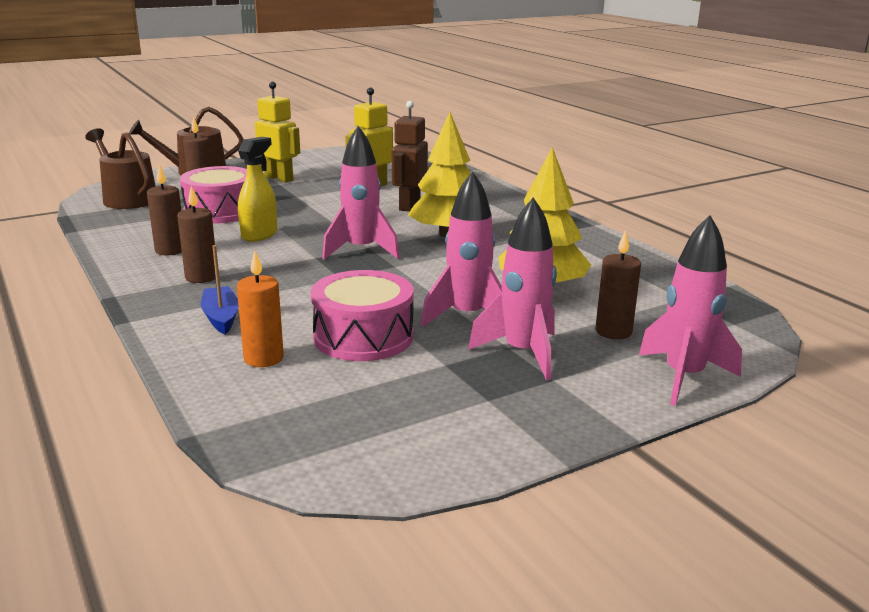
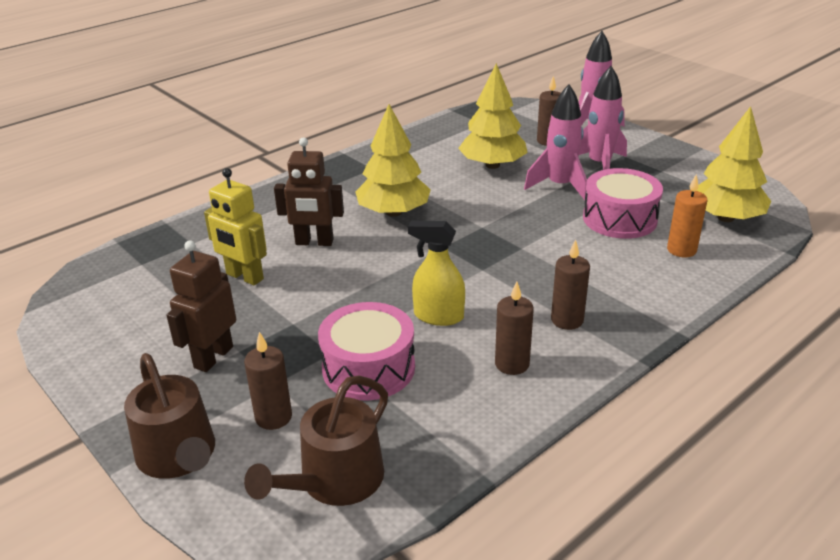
camera: 100 degrees left, 10 degrees up
(221, 317) = (637, 285): blue boat -> none
(279, 178) = (213, 357): yellow robot -> brown robot
(315, 412) = (725, 218): none -> yellow tree
(361, 250) = (455, 248): pink rocket -> none

